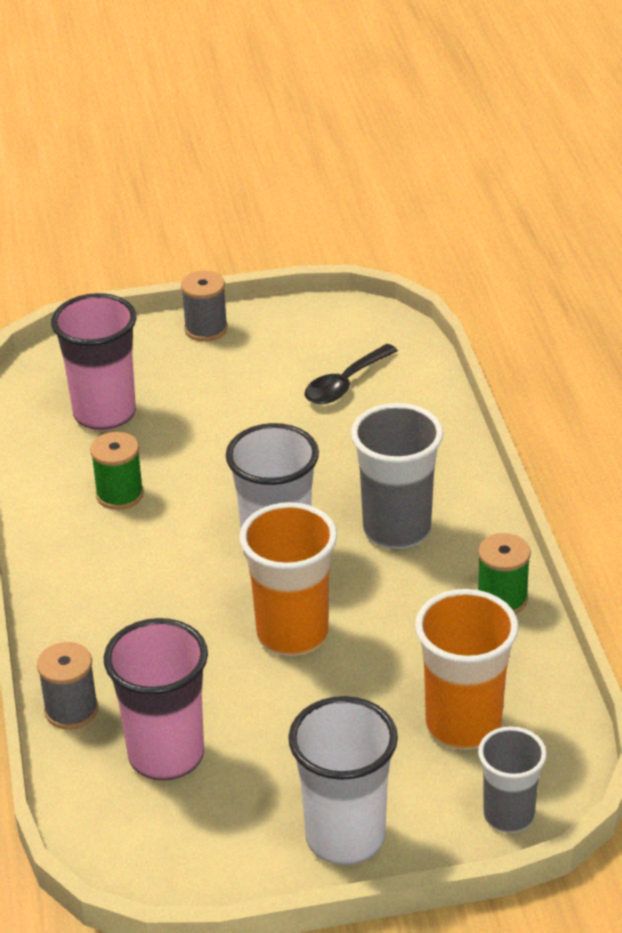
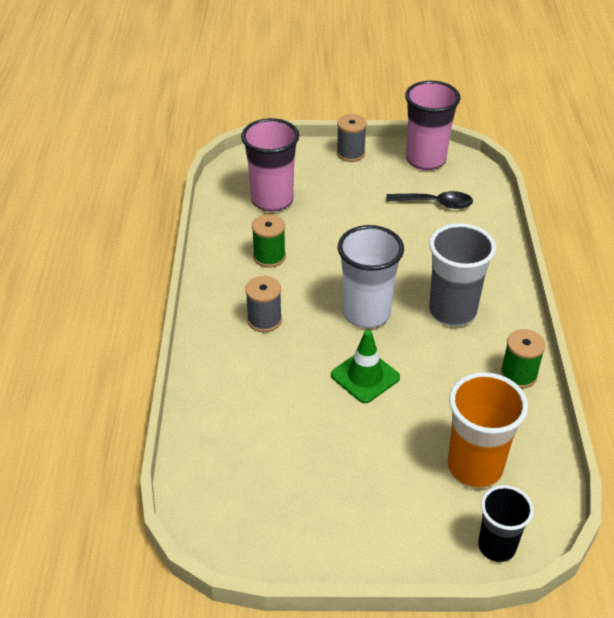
camera: 10 degrees right, 5 degrees up
(71, 710) = (201, 406): grey spool -> grey spool (264, 320)
(166, 755) = (258, 452): pink cup -> pink cup (425, 160)
(292, 634) = (365, 376): orange cup -> green traffic cone
(345, 384) = (435, 203): black spoon -> black spoon turned 135 degrees counterclockwise
(345, 837) = (372, 541): white cup -> none
(508, 815) = (496, 546): grey cup -> black cup

